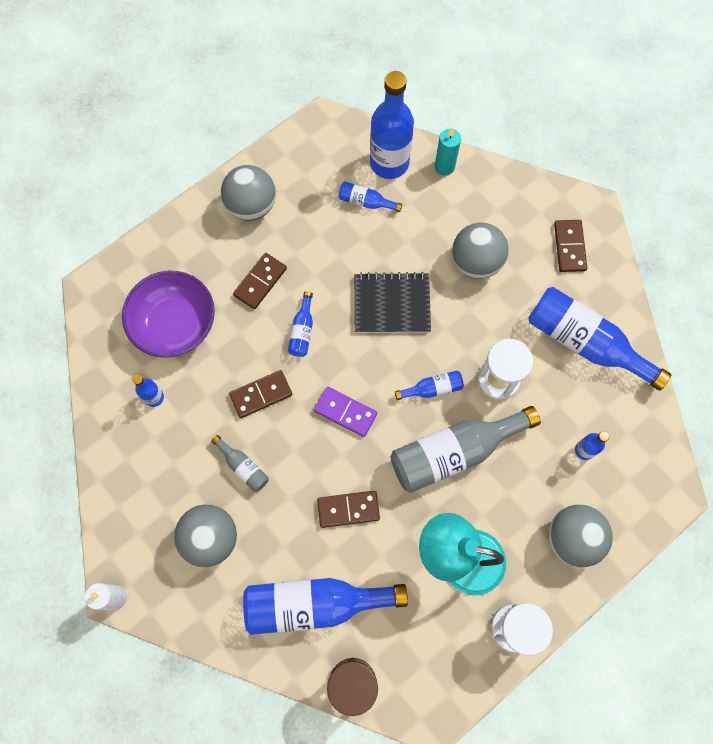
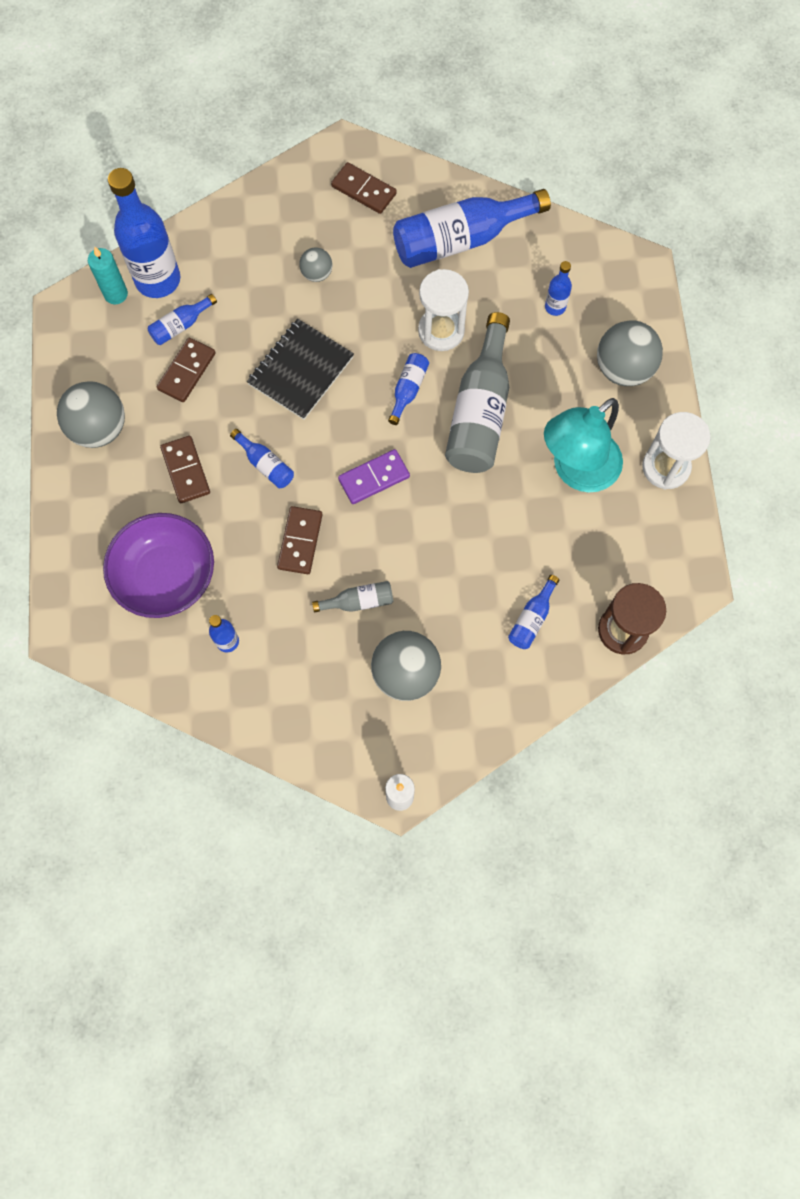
camera: 55 degrees left, 0 degrees up
(315, 604) = (532, 618): blue bottle -> blue bottle, size x0.46
(348, 509) = (466, 534): brown domino -> brown domino (186, 371)
(444, 166) = (201, 236): turquoise candle -> turquoise candle (116, 294)
(476, 262) = (317, 274): grey ball -> grey ball, size x0.53

